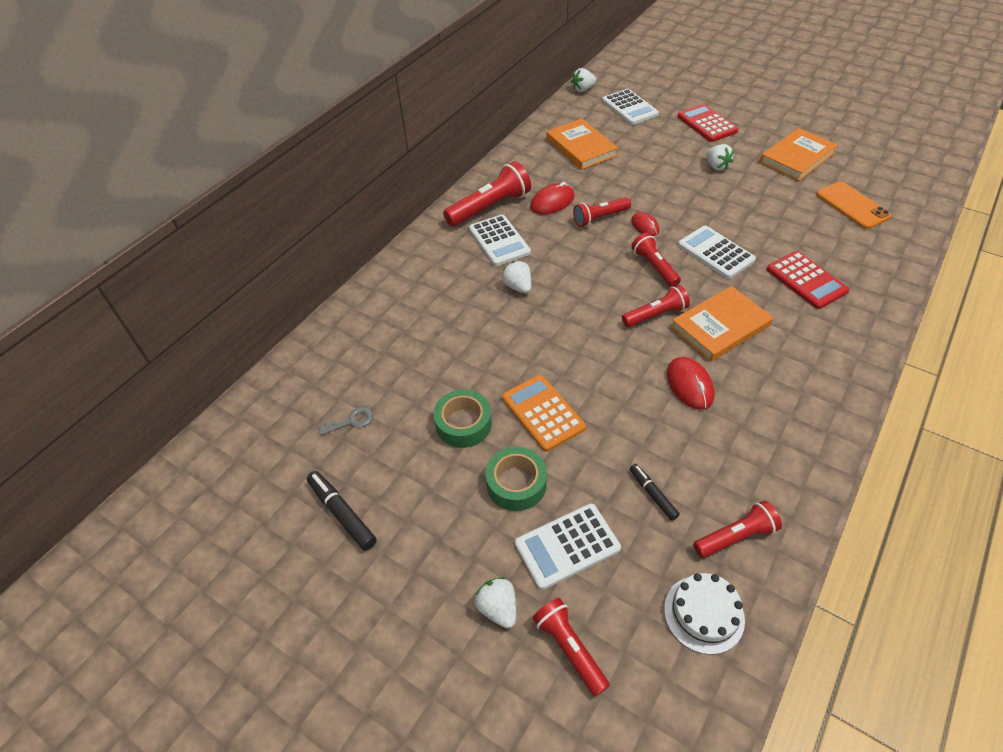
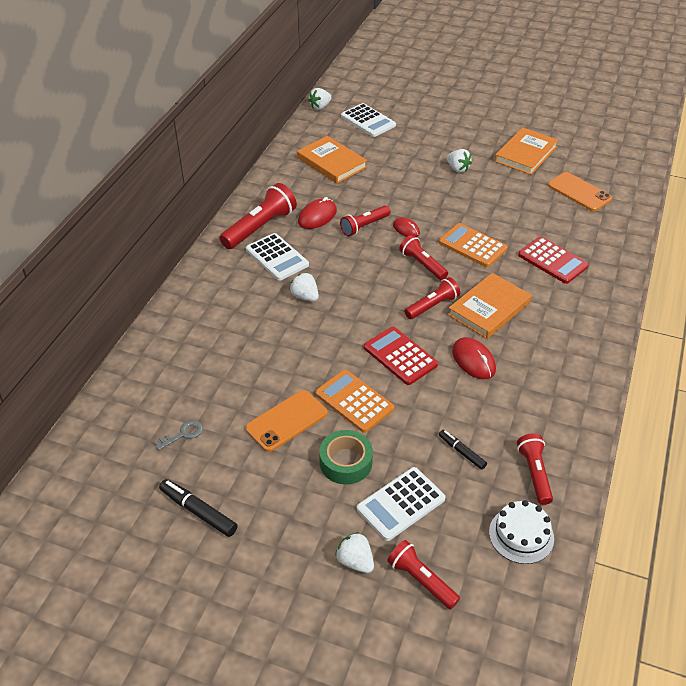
camera: 15 degrees left, 5 degrees down
(463, 424) = (287, 421): green tape -> orange phone
(707, 124) = (441, 130): red calculator -> red calculator (400, 356)
(715, 252) = (472, 246): white calculator -> orange calculator
(735, 537) = (534, 473): red flashlight -> red flashlight turned 60 degrees counterclockwise

